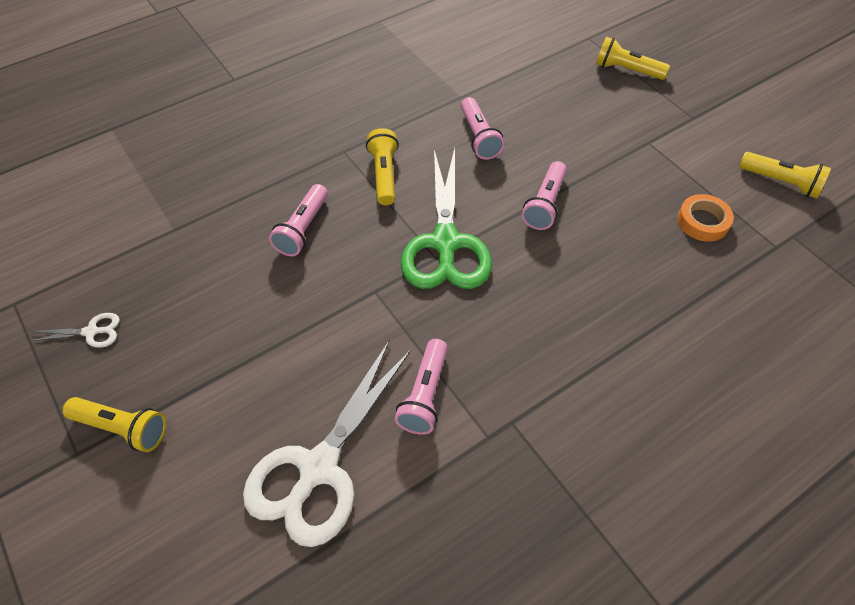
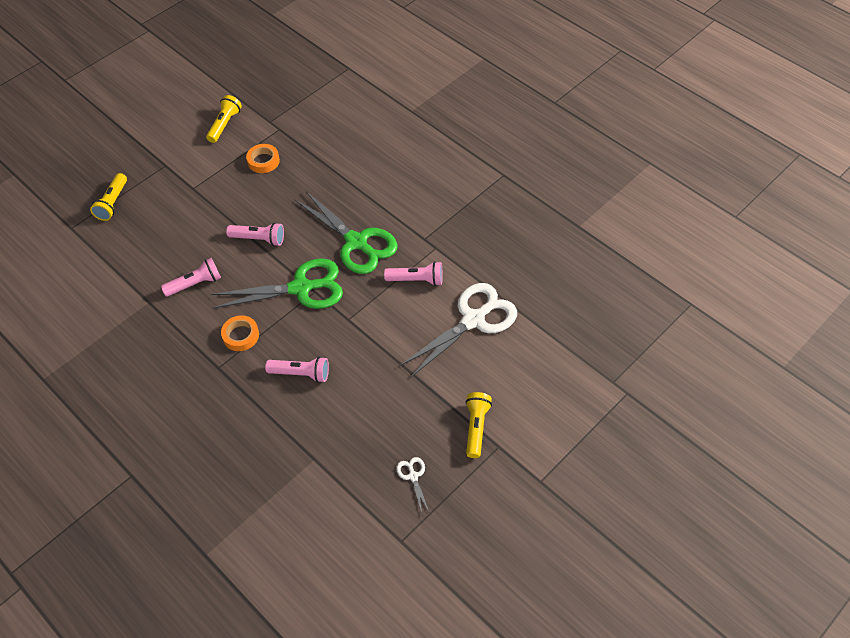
camera: 100 degrees left, 0 degrees up
(319, 468) = (473, 320): white scissors -> white scissors turned 60 degrees counterclockwise
(384, 175) = (240, 335): yellow flashlight -> orange tape
(519, 321) = (356, 242): none -> green scissors

